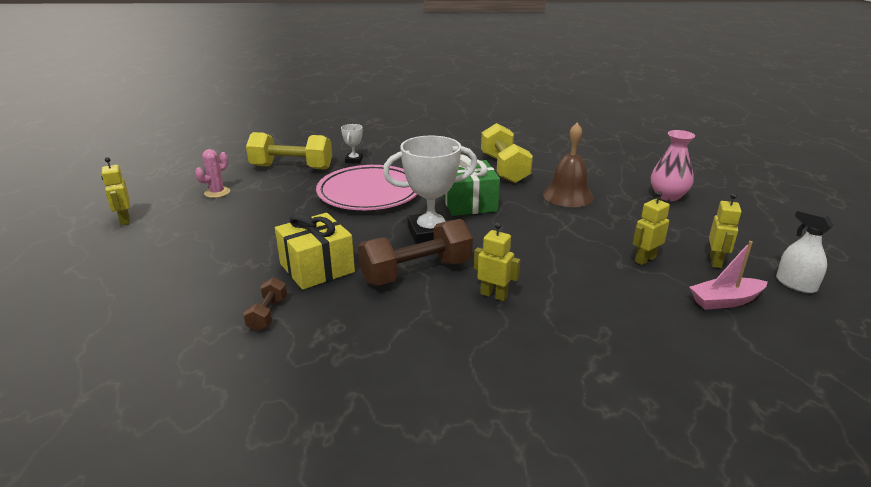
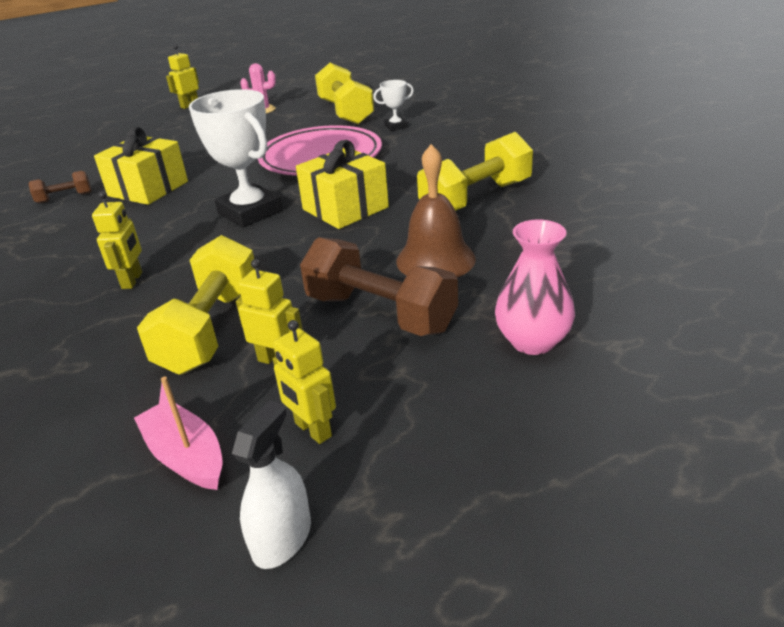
camera: 65 degrees right, 5 degrees up
(416, 272) = (162, 230): brown dumbbell -> brown dumbbell (380, 313)
(469, 203) = (345, 208): green gift -> yellow gift
(593, 274) = (211, 329): none -> yellow dumbbell
(716, 261) = (312, 430): yellow robot -> yellow robot turned 60 degrees clockwise

